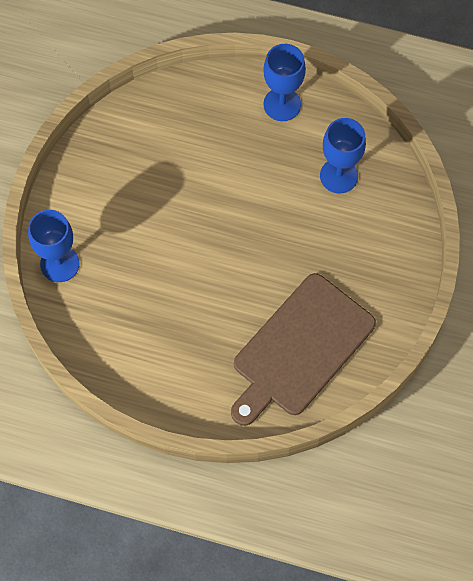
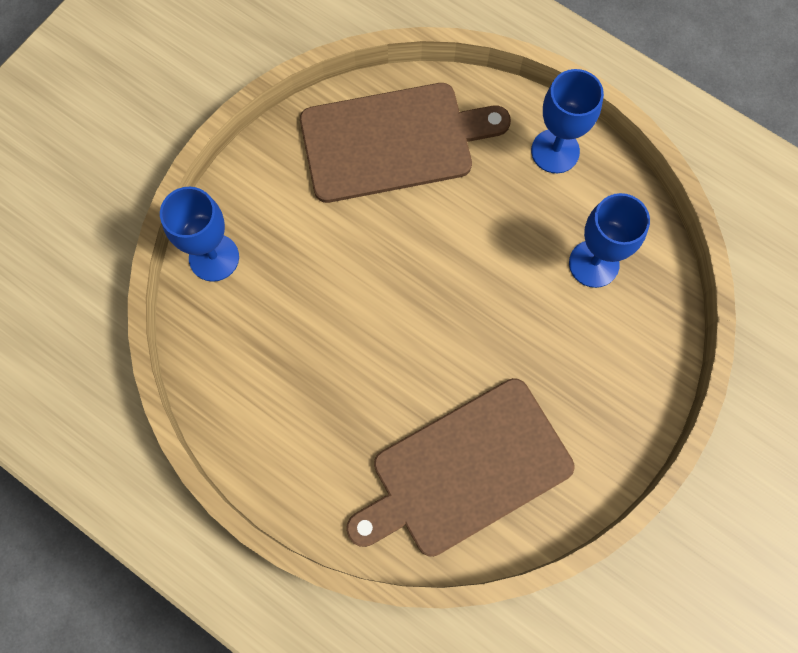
camera: 20 degrees right, 5 degrees up
(160, 136) = (393, 141): none -> brown cutting board

